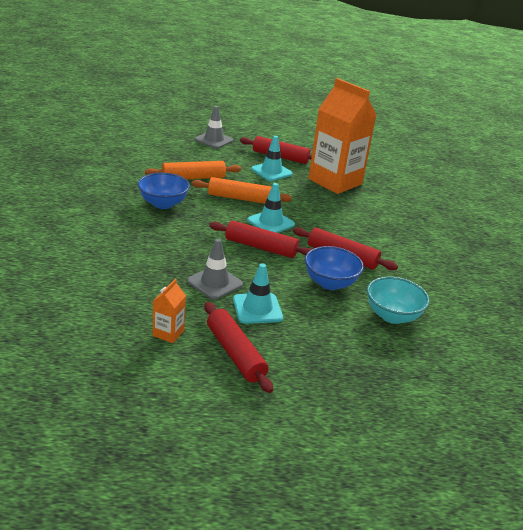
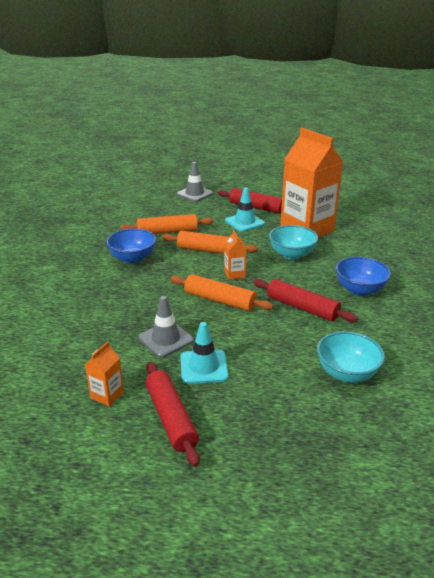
camera: 10 degrees right, 0 degrees up
(261, 247) = (220, 300): red rolling pin -> orange rolling pin
(271, 222) = (234, 274): turquoise traffic cone -> orange carton
(324, 205) = (292, 255): none -> turquoise bowl
(330, 283) = (284, 337): blue bowl -> blue bowl (359, 290)

